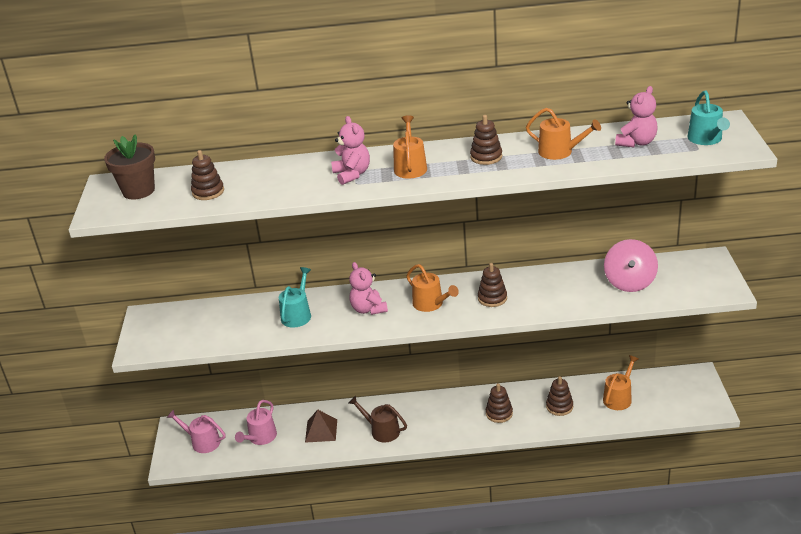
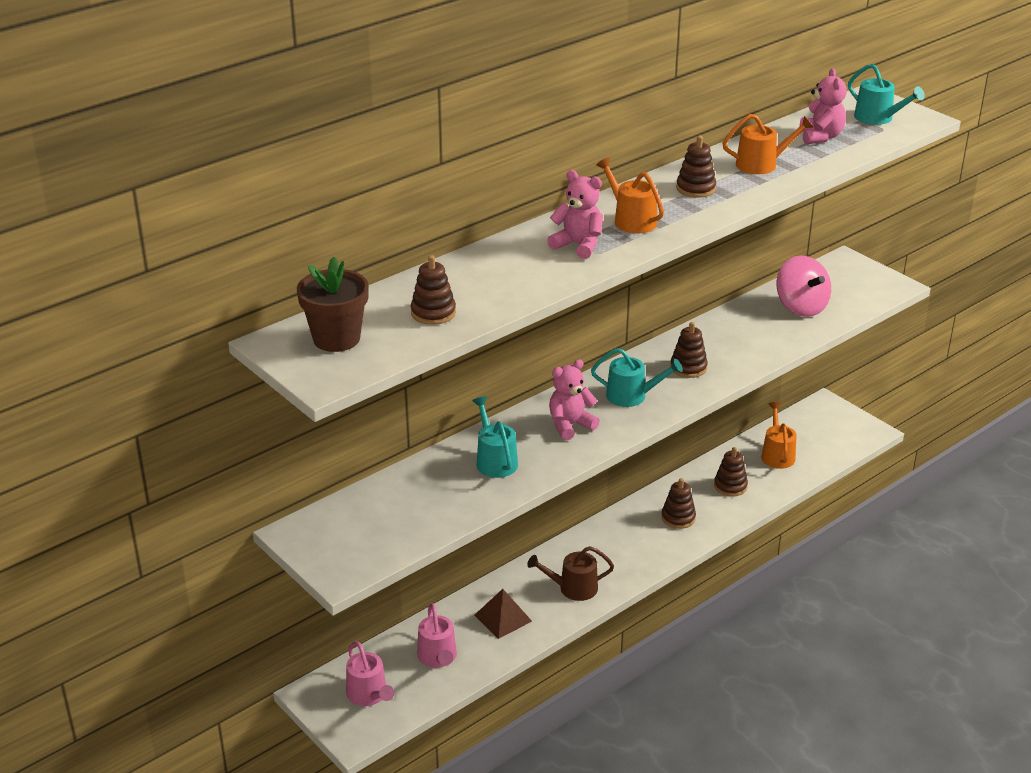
camera: 40 degrees left, 0 degrees up
(202, 442) = (369, 694): pink watering can -> pink watering can turned 105 degrees counterclockwise
(368, 309) = (570, 425): pink teddy bear -> pink teddy bear turned 120 degrees clockwise
(430, 304) = (631, 396): orange watering can -> turquoise watering can

